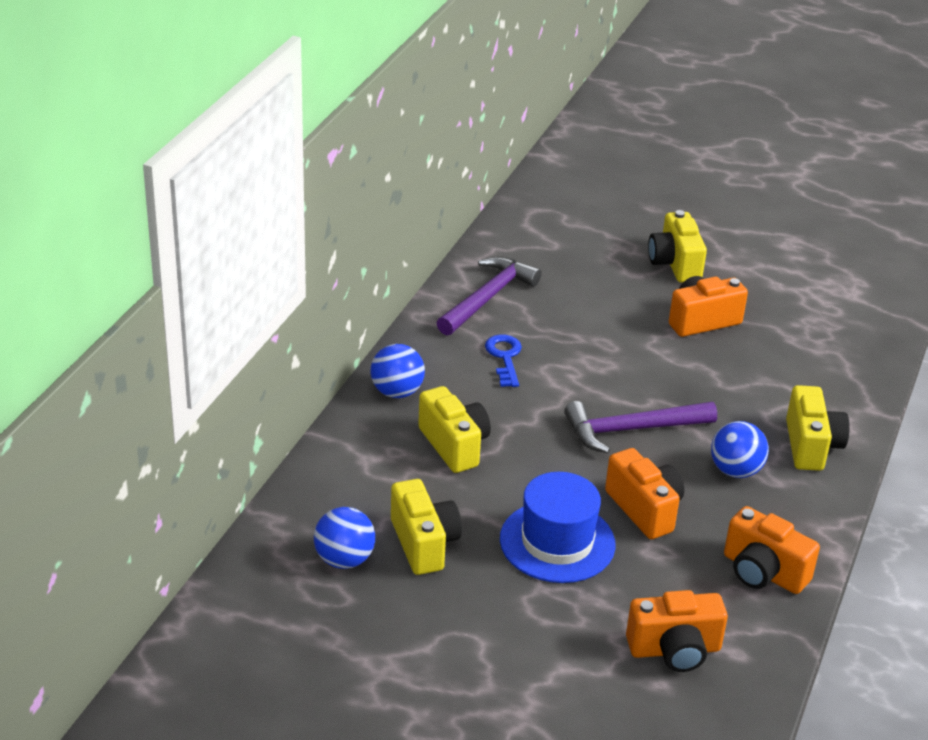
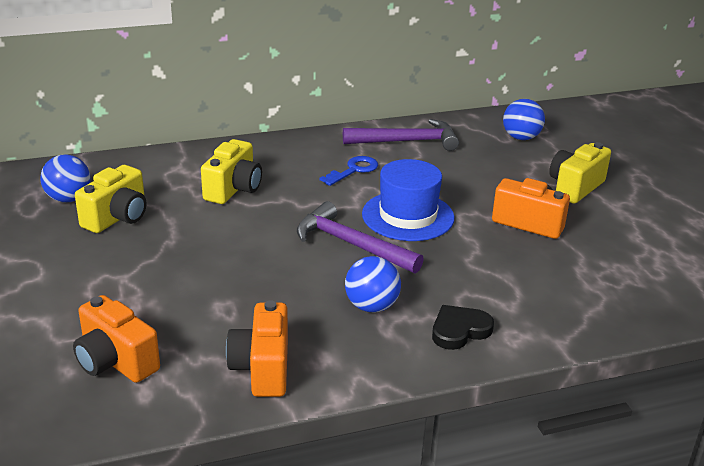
camera: 50 degrees right, 5 degrees down
(397, 392) = (259, 152): blue ball -> blue ball (521, 138)
(557, 542) = (181, 264): blue hat -> blue hat (408, 216)
(644, 509) = (267, 284): orange camera -> none
(811, 446) = (459, 330): yellow camera -> black heart

